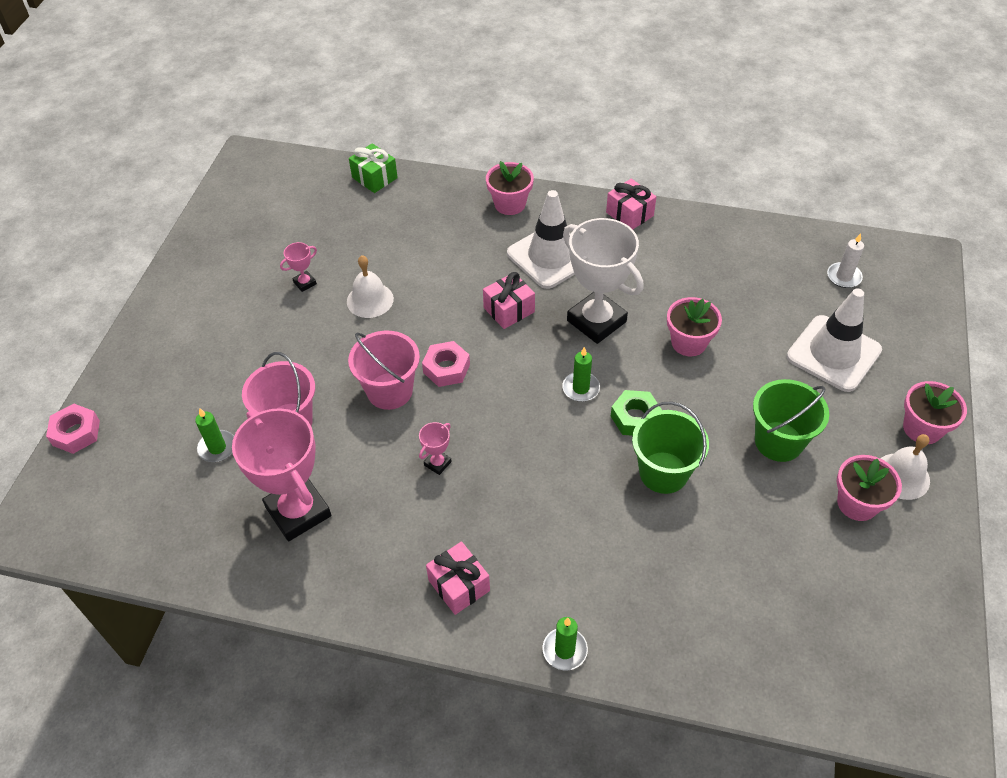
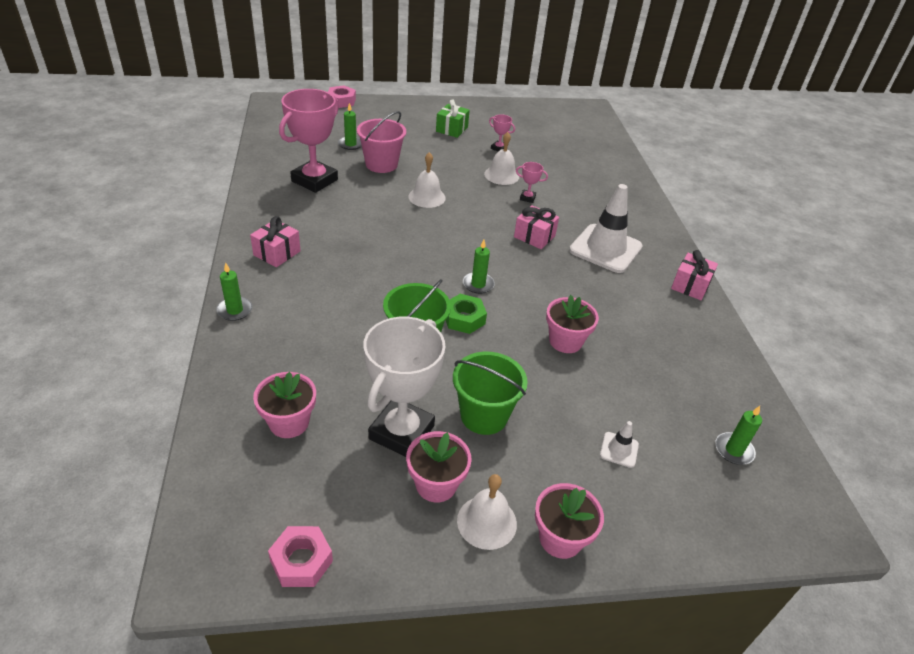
camera: 65 degrees right, 10 degrees down
(374, 178) = (617, 157): green gift -> green gift (452, 129)
(390, 391) = (427, 197): pink bucket -> white bell
(437, 463) = (374, 227): pink trophy -> pink trophy (527, 198)
(446, 368) = (460, 217): pink nut -> pink nut (301, 561)
(510, 204) = (644, 220): pink flower pot -> pink flower pot (289, 422)
(596, 321) = (553, 283): white trophy -> white trophy (401, 432)
(833, 353) = (619, 450): white traffic cone -> white traffic cone, size x0.43
(843, 277) = (734, 450): white candle -> green candle

